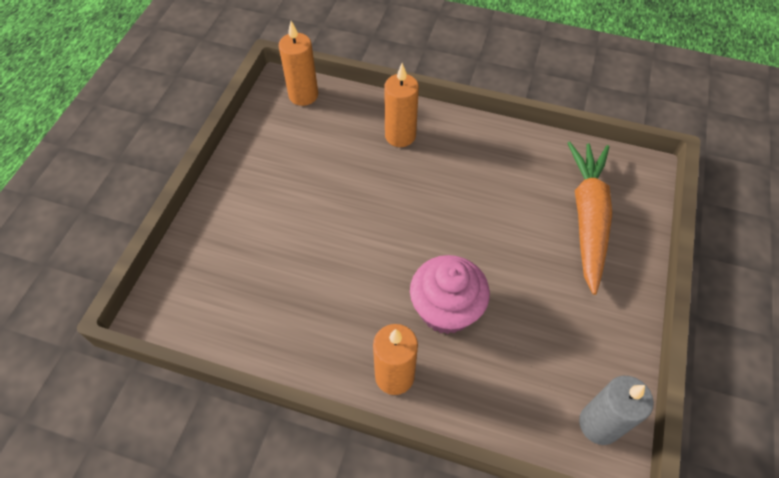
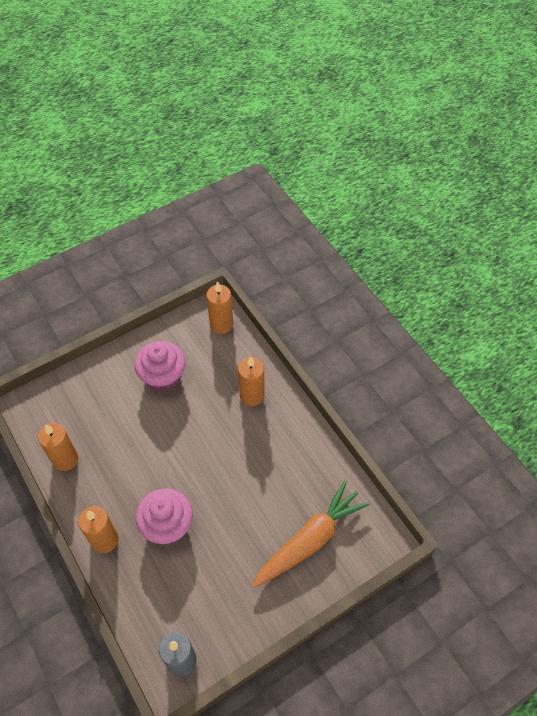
camera: 40 degrees right, 0 degrees up
(263, 331) = (65, 459): none -> orange candle
(292, 178) = (163, 377): none -> pink cupcake

